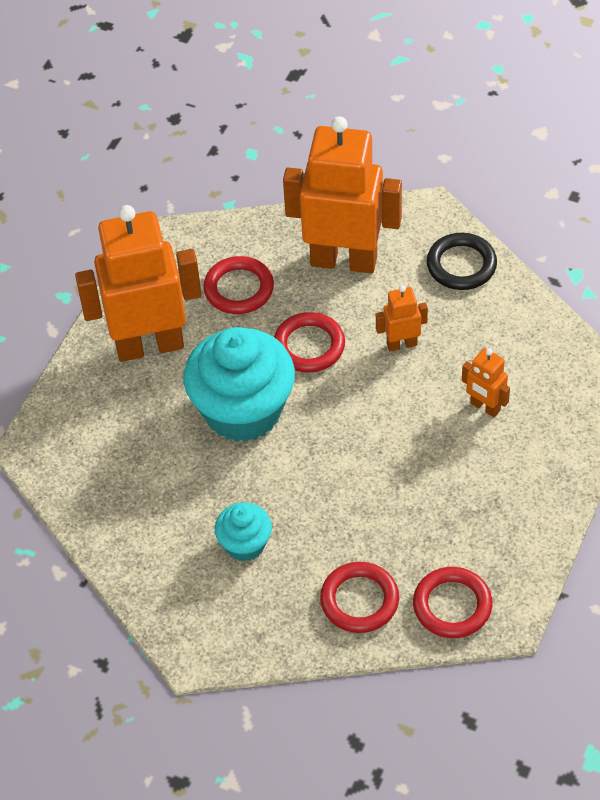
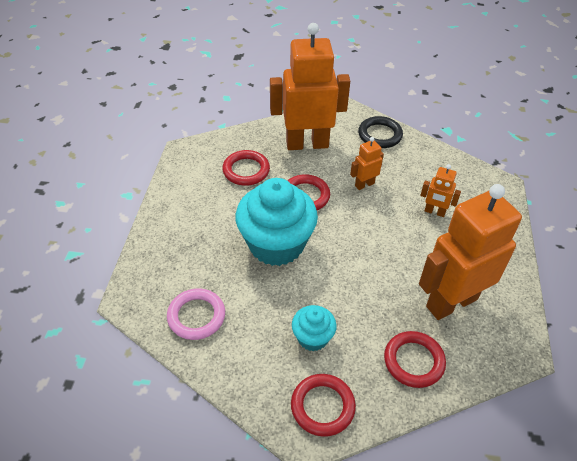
camera: 20 degrees left, 5 degrees down
(110, 486) = (196, 316): none -> pink ring
(149, 345) = (197, 214): orange robot -> orange robot (451, 302)
(452, 605) = (480, 349): red ring -> red ring (322, 406)

